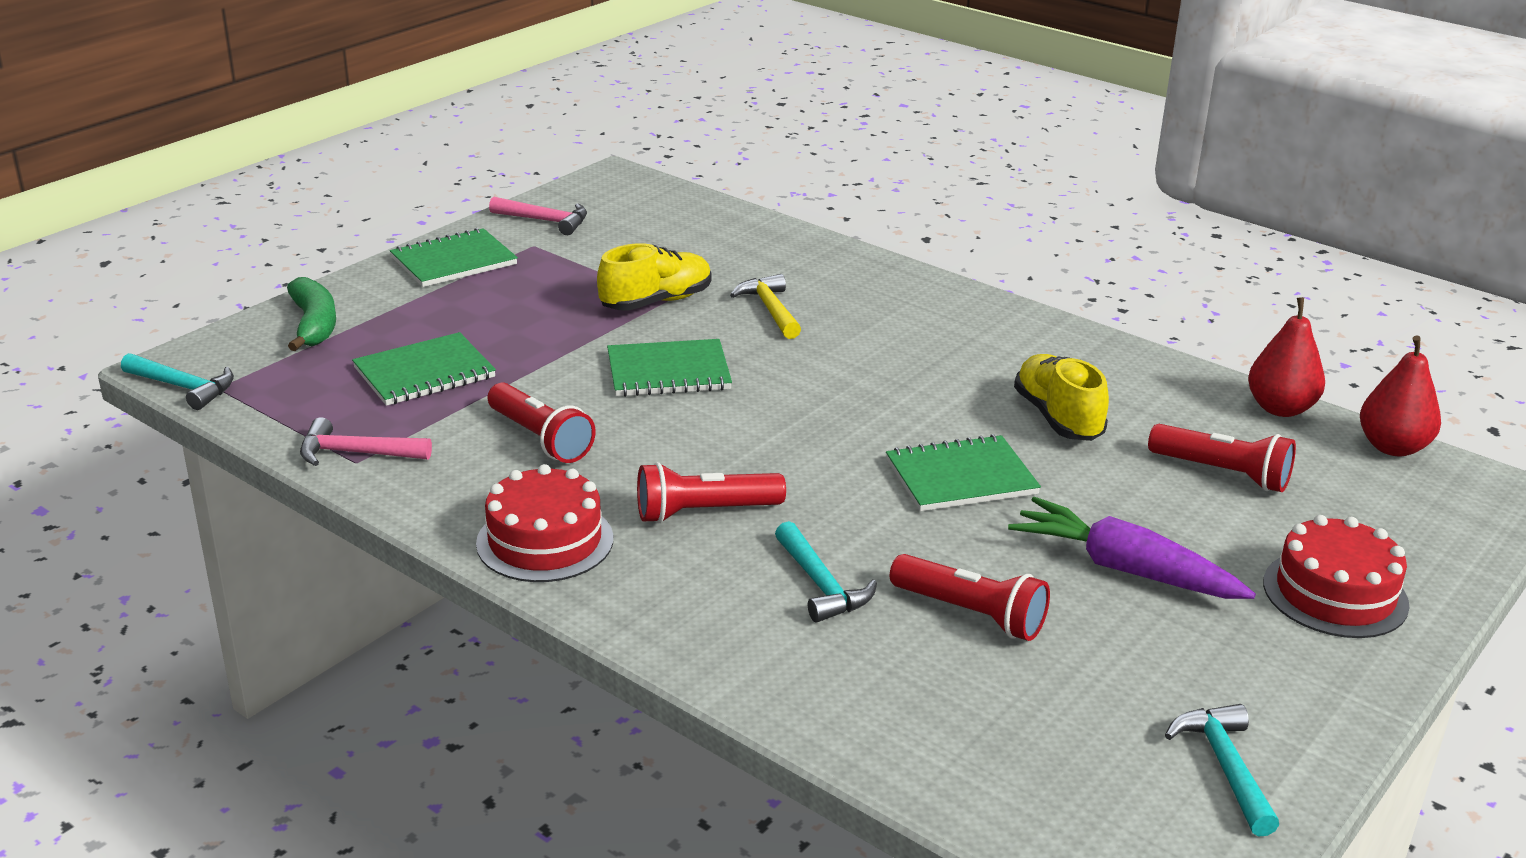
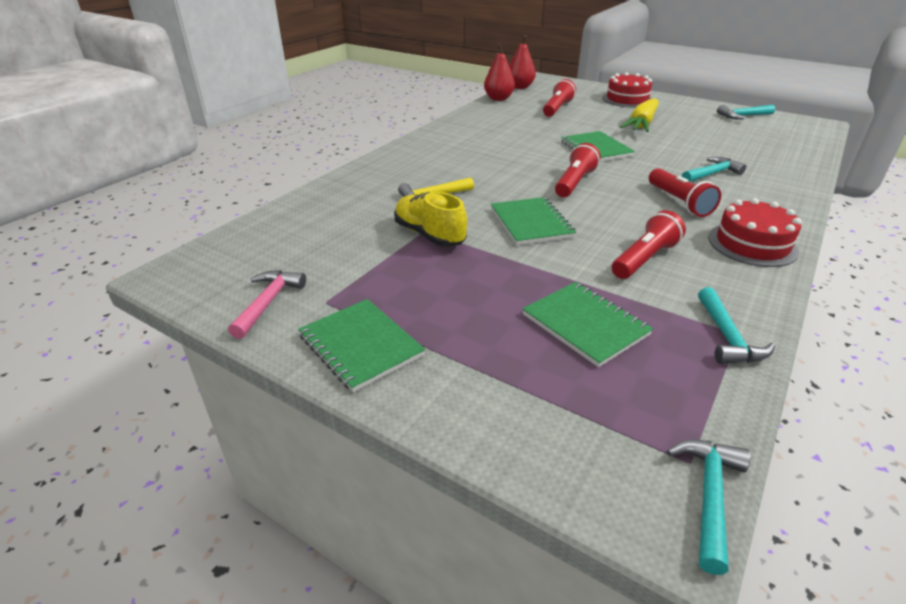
camera: 95 degrees left, 5 degrees up
(314, 325) = (525, 419): green banana -> none
(355, 453) = (727, 337): pink hammer -> turquoise hammer
(971, 614) = (700, 147): red flashlight -> red flashlight (574, 183)
(1058, 418) = (528, 131): yellow shoe -> none
(1124, 569) = (641, 124): purple carrot -> yellow carrot

